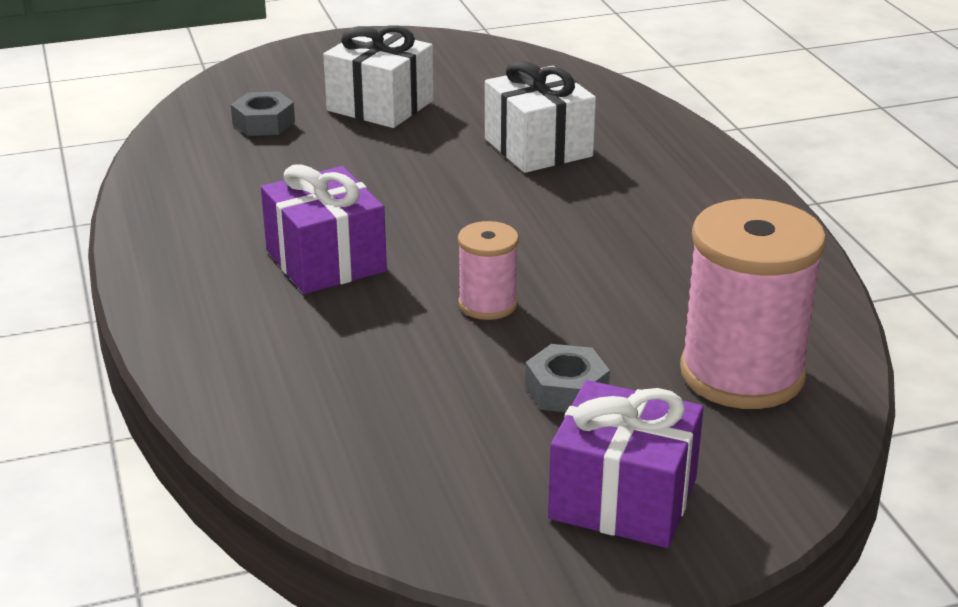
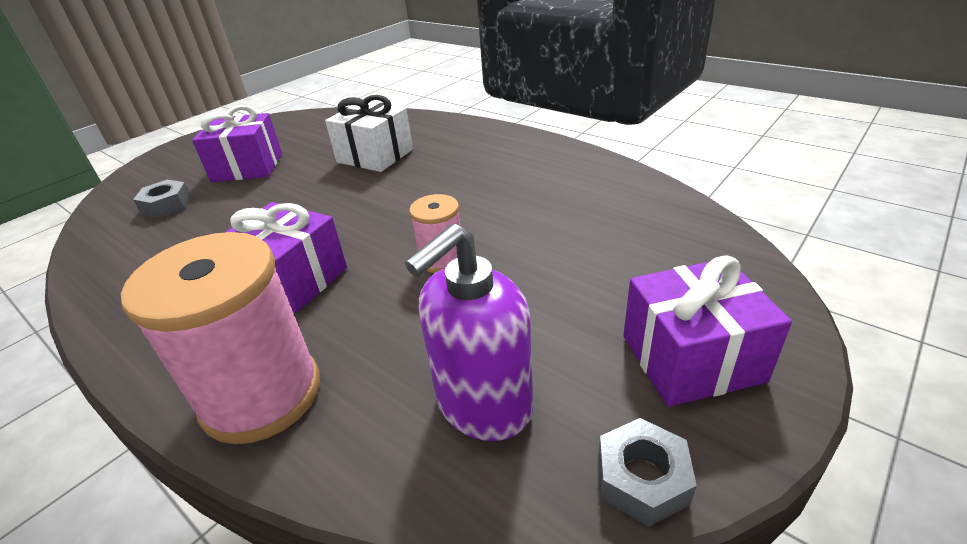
camera: 30 degrees left, 5 degrees up
(380, 106) = (247, 167): white gift -> purple gift
(393, 442) = (483, 405): none -> purple soap dispenser
(566, 390) = (559, 295): grey nut -> grey nut (642, 479)
(742, 374) = (644, 233): pink spool -> pink spool (261, 395)

